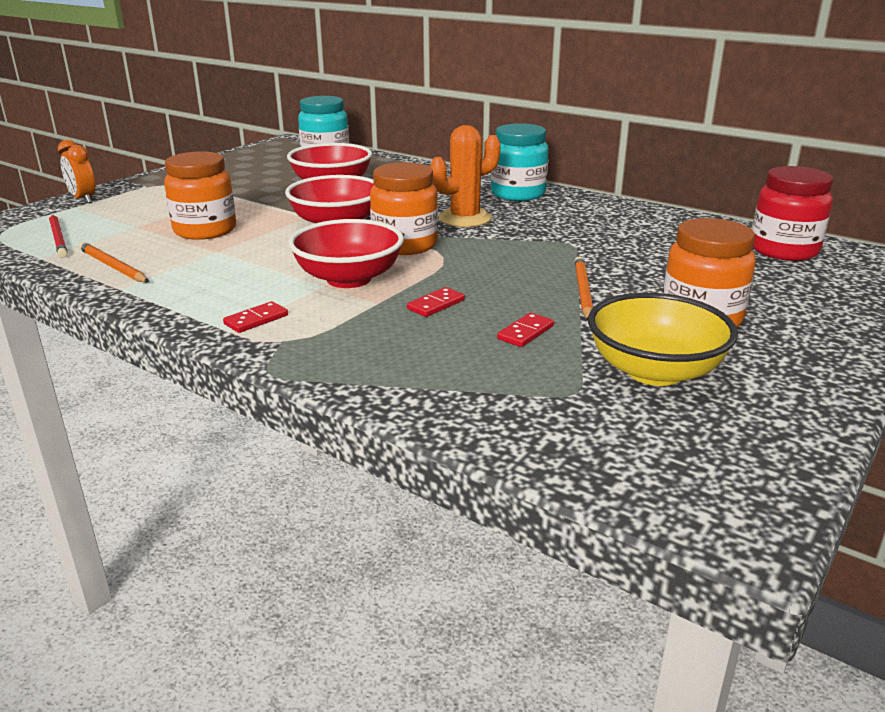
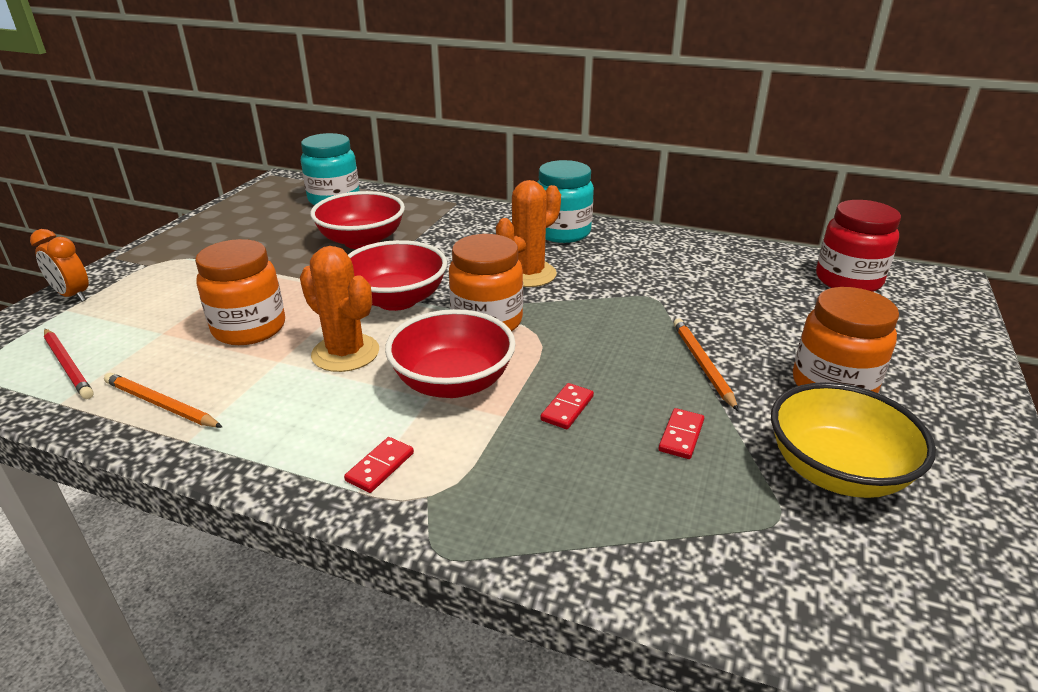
camera: 15 degrees left, 5 degrees up
(272, 252) = (345, 353): none -> orange cactus

